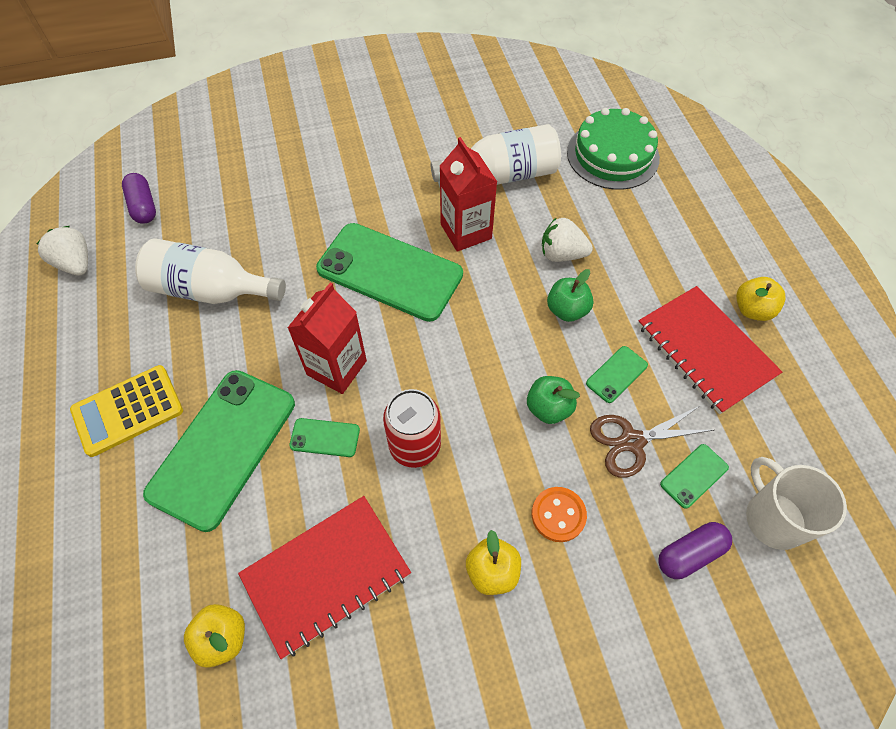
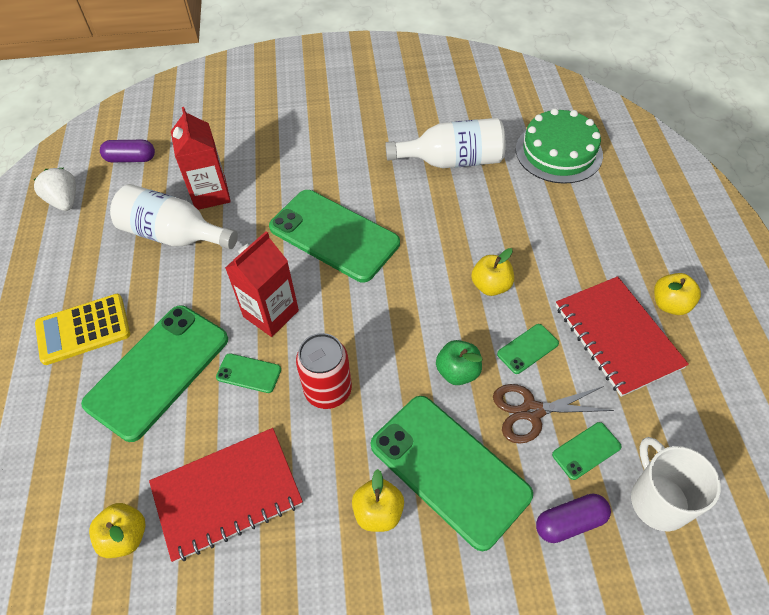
camera: 10 degrees right, 5 degrees down
(143, 206) = (131, 159): purple capsule -> purple capsule turned 75 degrees counterclockwise
(466, 231) = (409, 207): red carton -> red carton (210, 194)
(558, 515) = (449, 469): orange button -> green phone
(561, 254) = (495, 235): white strawberry -> none
(567, 310) = (491, 286): green apple -> yellow apple

